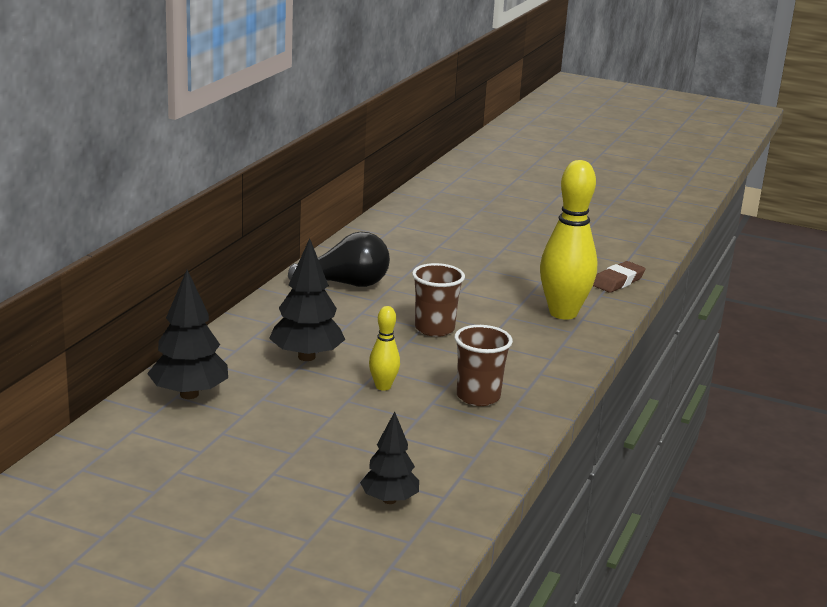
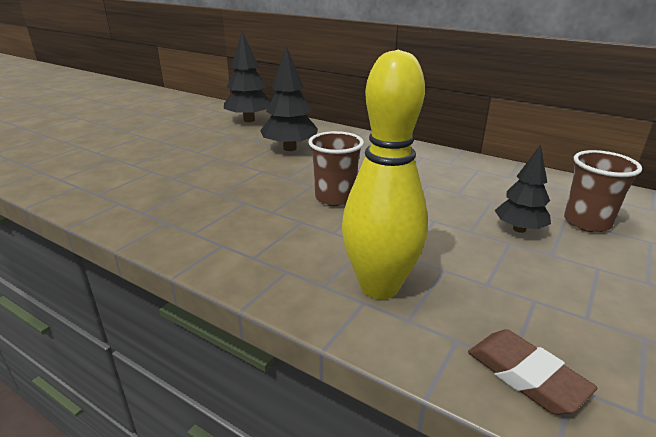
camera: 100 degrees right, 5 degrees up
(346, 284) = (430, 167): black light bulb -> none
(383, 386) = (231, 170): yellow bowling pin -> none
(389, 500) = (76, 162): black tree -> black tree (519, 229)
(478, 397) = (191, 205): brown cup -> brown cup (587, 222)

